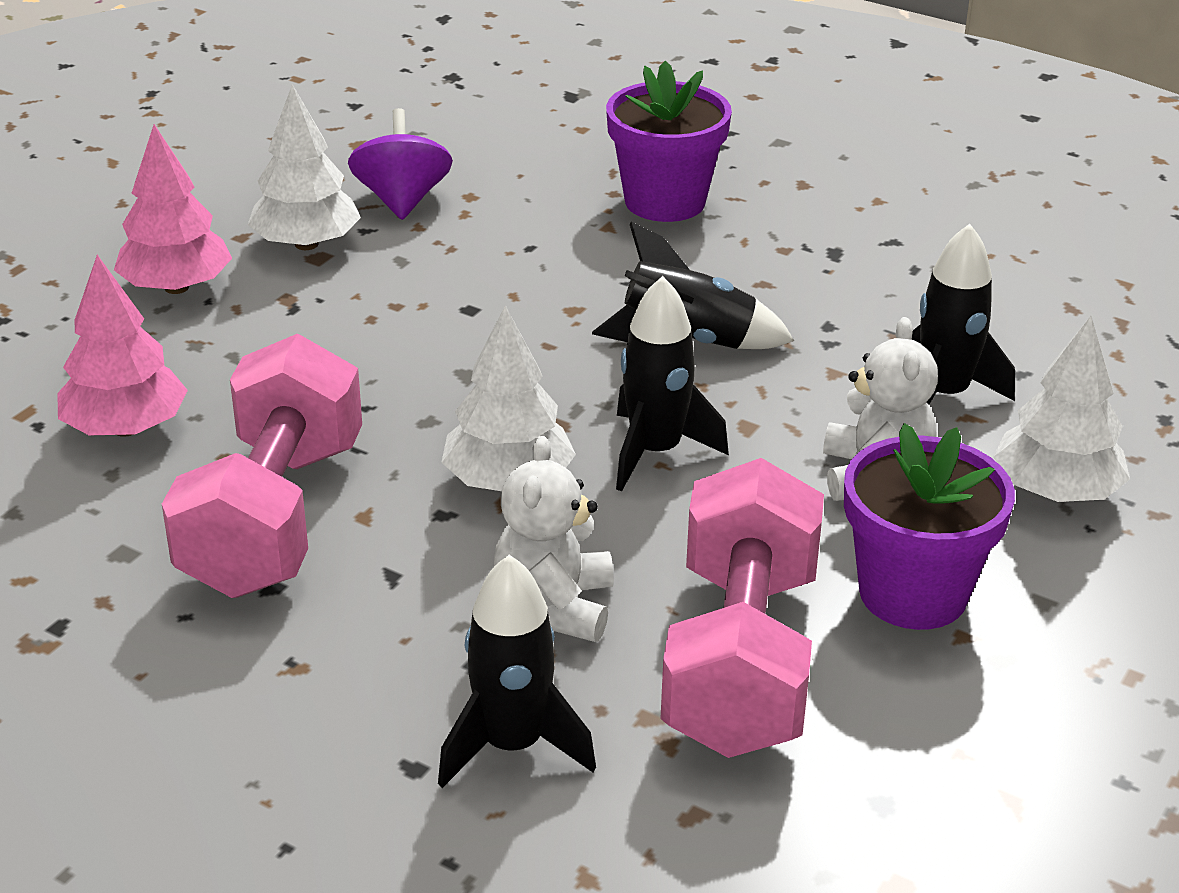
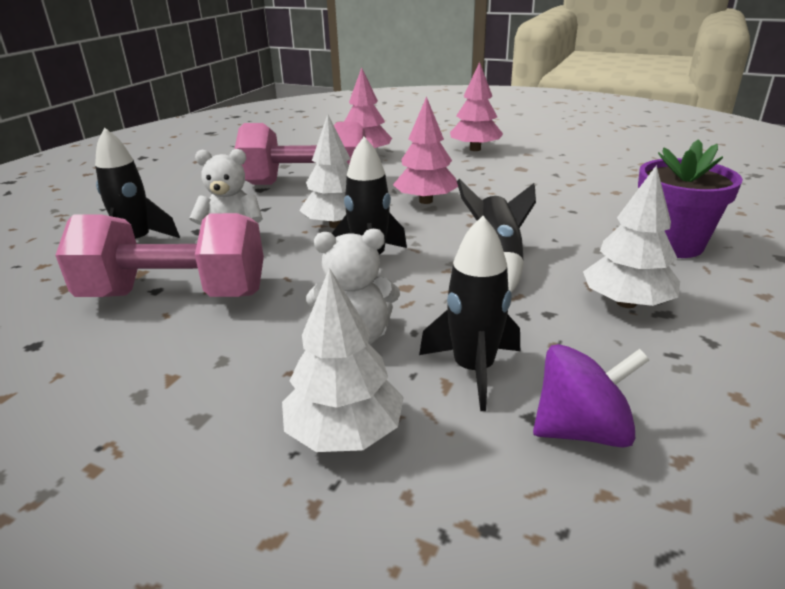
camera: 85 degrees right, 5 degrees down
(306, 244) = (530, 165): white tree -> white tree (626, 303)
(402, 200) = (594, 178): purple spinning top -> purple spinning top (581, 430)
(434, 376) = (425, 201): none -> pink tree
(913, 593) = (221, 355): purple flower pot -> none

